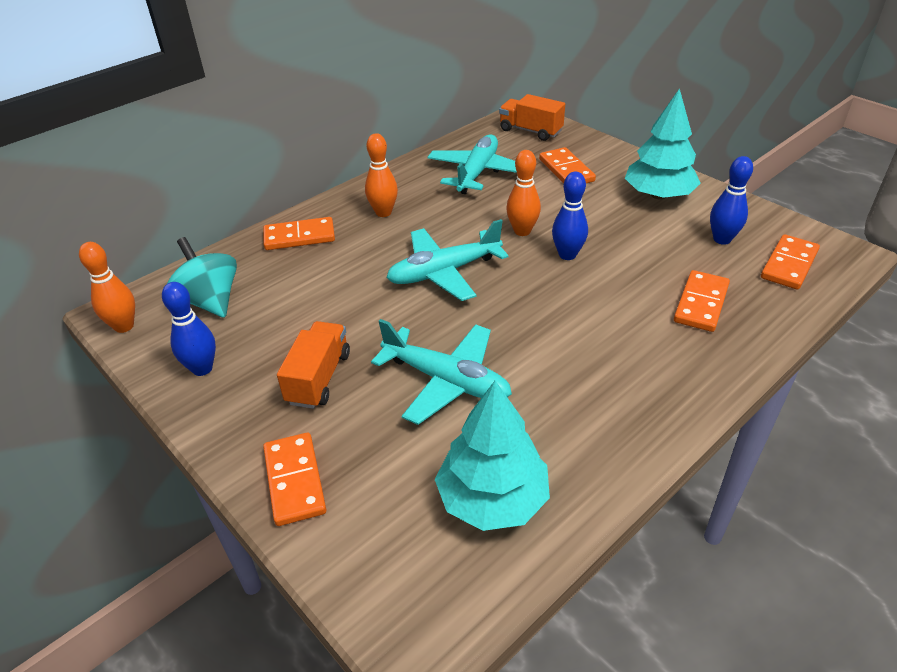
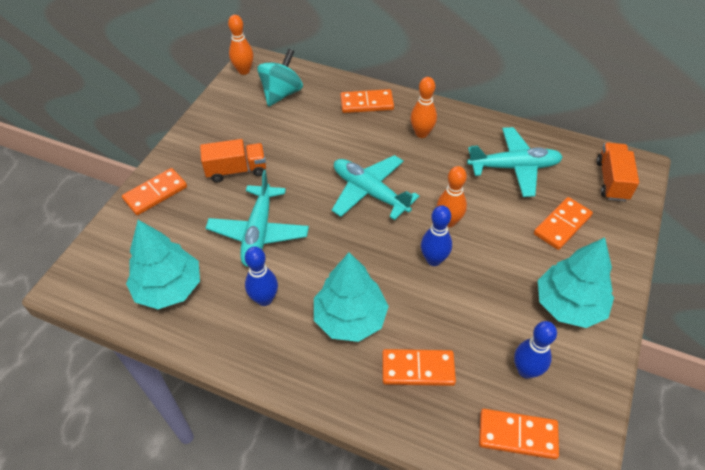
camera: 65 degrees right, 10 degrees up
(202, 368) = (224, 118): blue bowling pin -> blue bowling pin (264, 299)
(299, 237) = (367, 103): orange domino -> orange domino turned 60 degrees counterclockwise
(618, 334) = (350, 318): none -> turquoise tree

